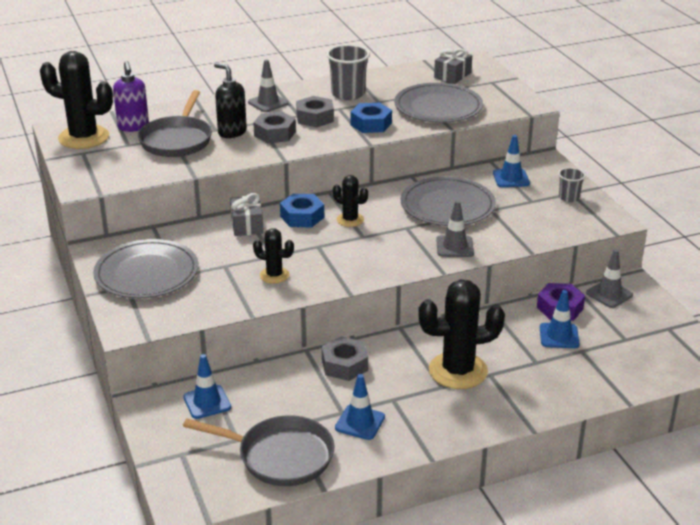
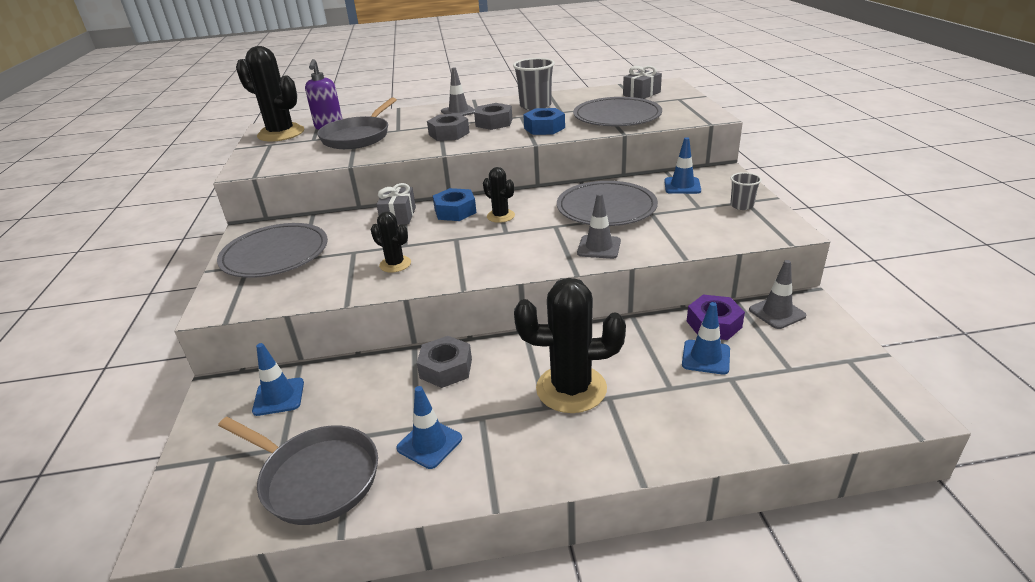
camera: 15 degrees right, 0 degrees up
(232, 132) = (411, 132): black soap dispenser -> none

